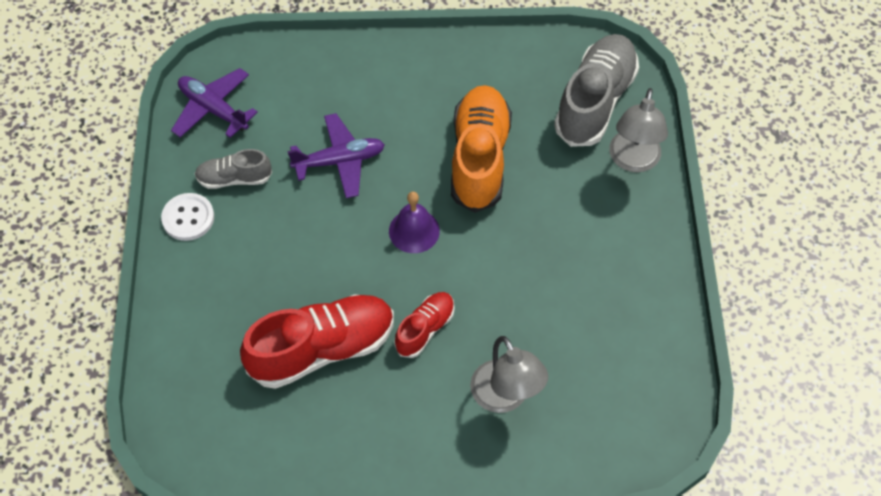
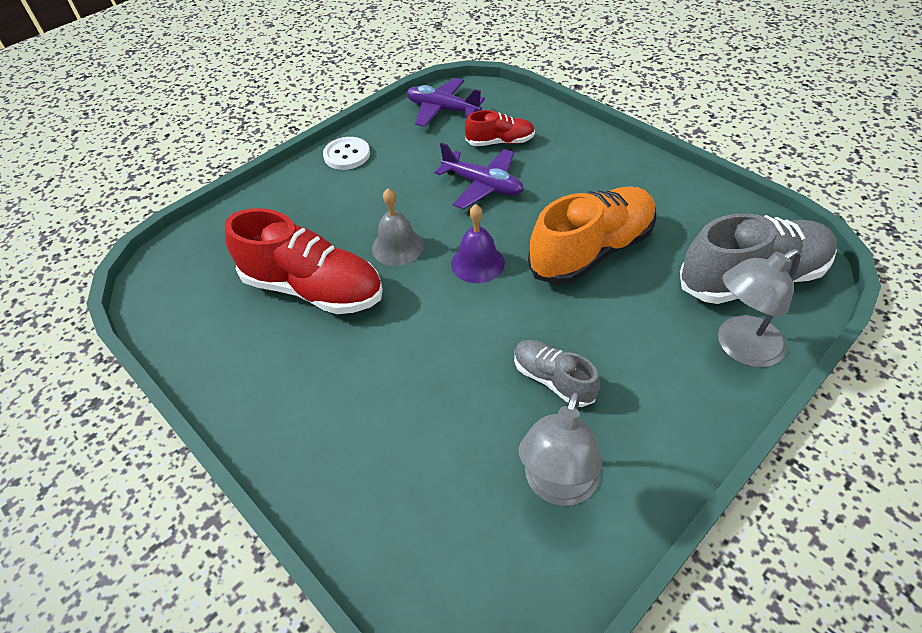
camera: 50 degrees right, 10 degrees down
(213, 109) = (442, 110): purple plane -> purple plane turned 60 degrees counterclockwise
(234, 178) = (403, 152): grey shoe -> grey shoe (553, 379)
(340, 265) = (397, 247): none -> grey bell
(425, 329) = (397, 334): red shoe -> red shoe (500, 142)
(505, 397) = (389, 441): grey lamp -> grey lamp (557, 486)

